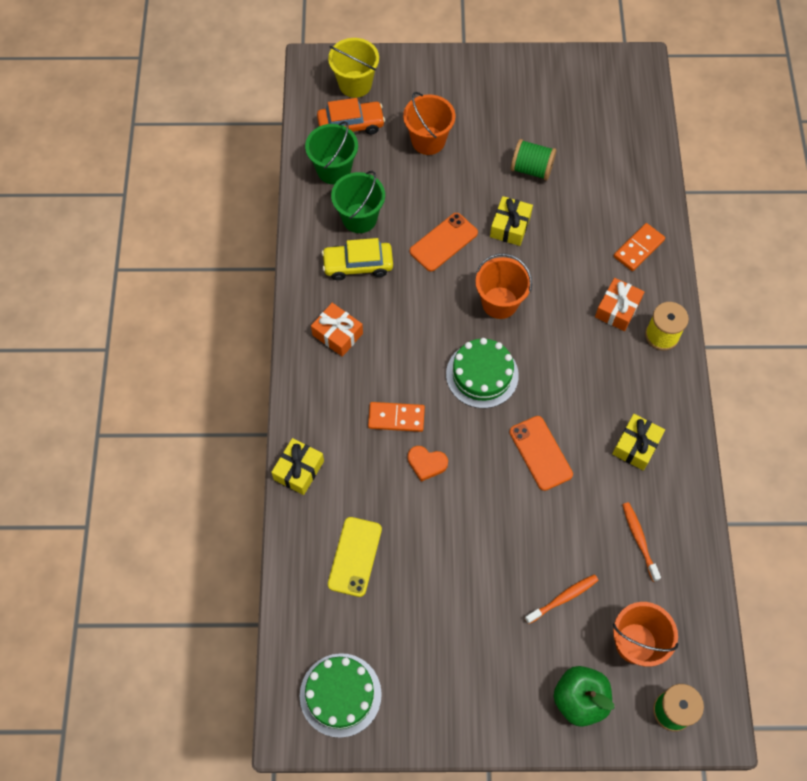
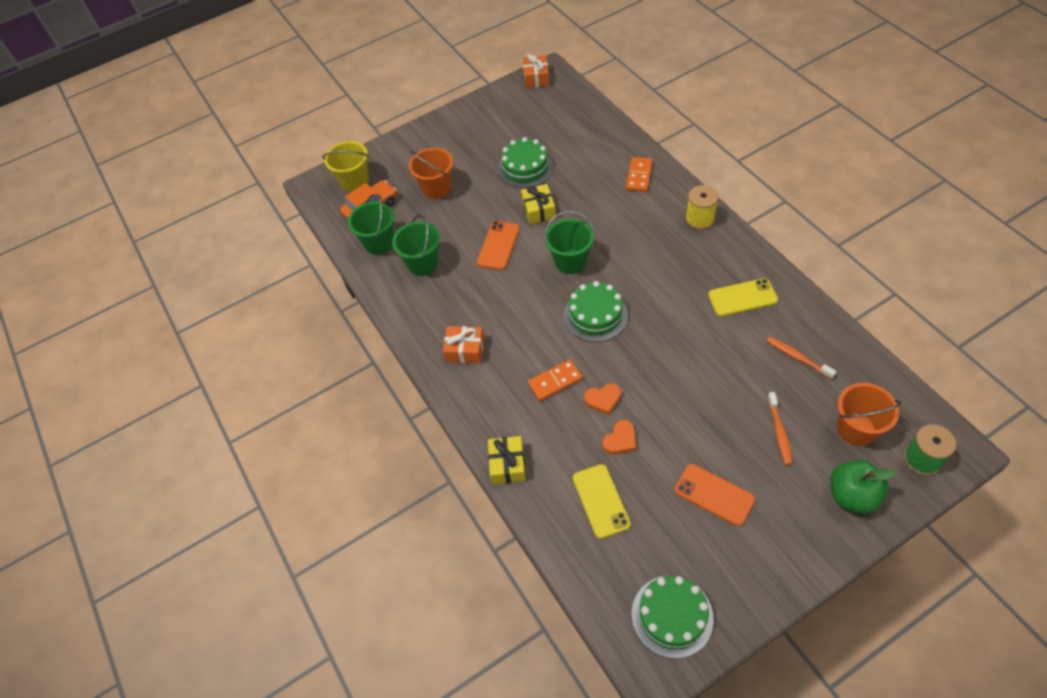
camera: 25 degrees left, 10 degrees down
(358, 265) = (445, 294): yellow car -> none
(413, 512) = (620, 440): none -> orange heart
(500, 302) = (570, 261): orange bucket -> green bucket
(531, 169) = (525, 167): green spool -> green cake
(540, 453) = (680, 342): orange phone -> orange phone (714, 494)
(562, 598) = (779, 431): orange toothbrush -> orange toothbrush turned 150 degrees clockwise
(617, 309) = (656, 220): orange gift -> orange gift (536, 78)
(636, 446) = (742, 298): yellow gift -> yellow phone

